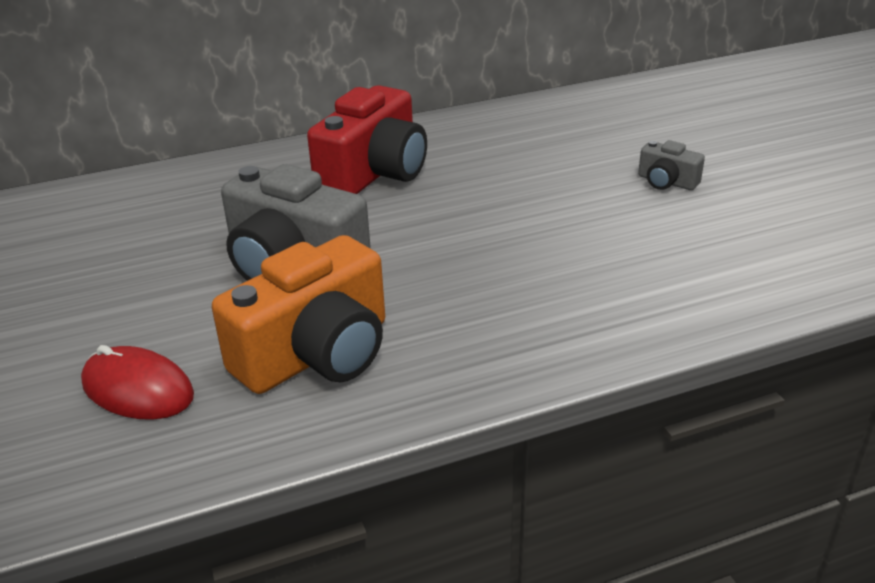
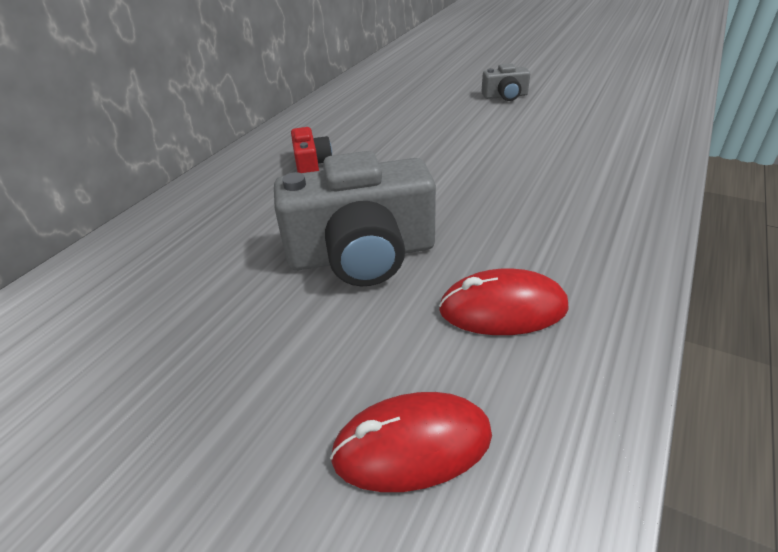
camera: 40 degrees left, 5 degrees up
(317, 354) = (503, 308): orange camera -> red mouse
(374, 173) = (311, 164): red camera -> red camera, size x0.47

